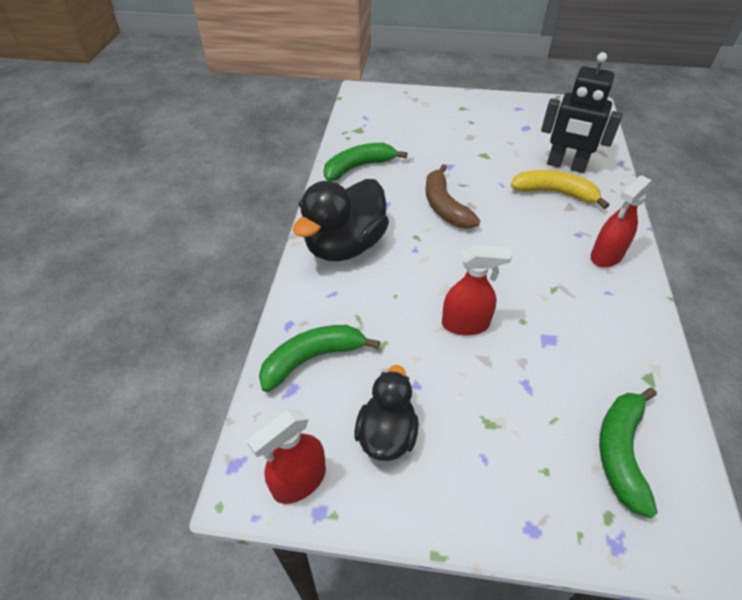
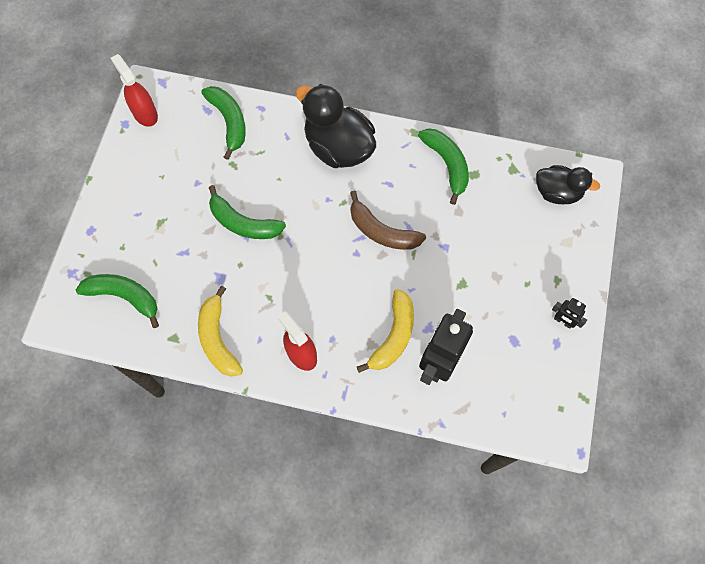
camera: 95 degrees right, 20 degrees up
(387, 434) = (164, 161): black duck -> black duck (557, 193)
(444, 206) = (382, 231): brown banana -> brown banana turned 135 degrees counterclockwise
(465, 324) = (243, 223): red spray bottle -> green banana
(498, 105) = (563, 321): none -> black robot
(626, 331) = (218, 339): none -> yellow banana

